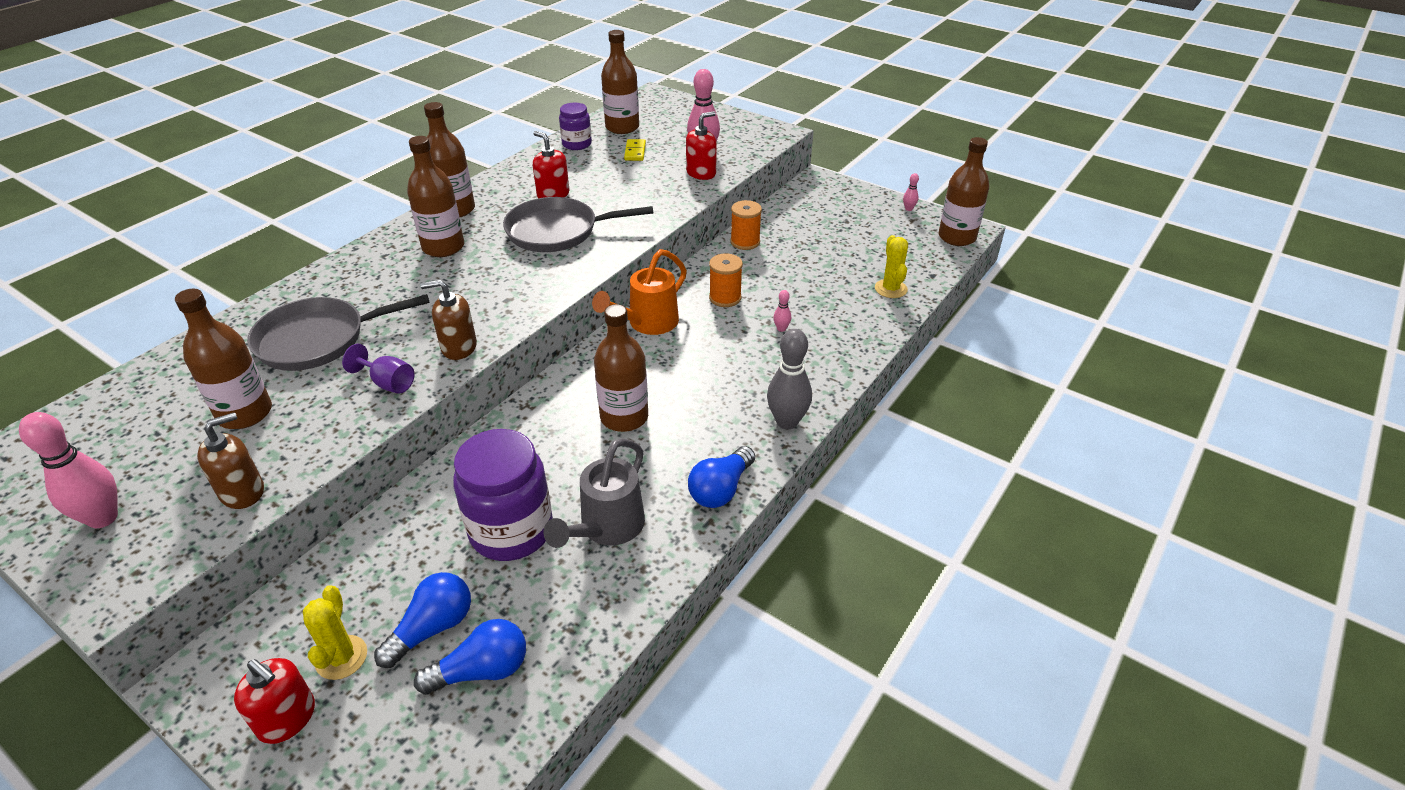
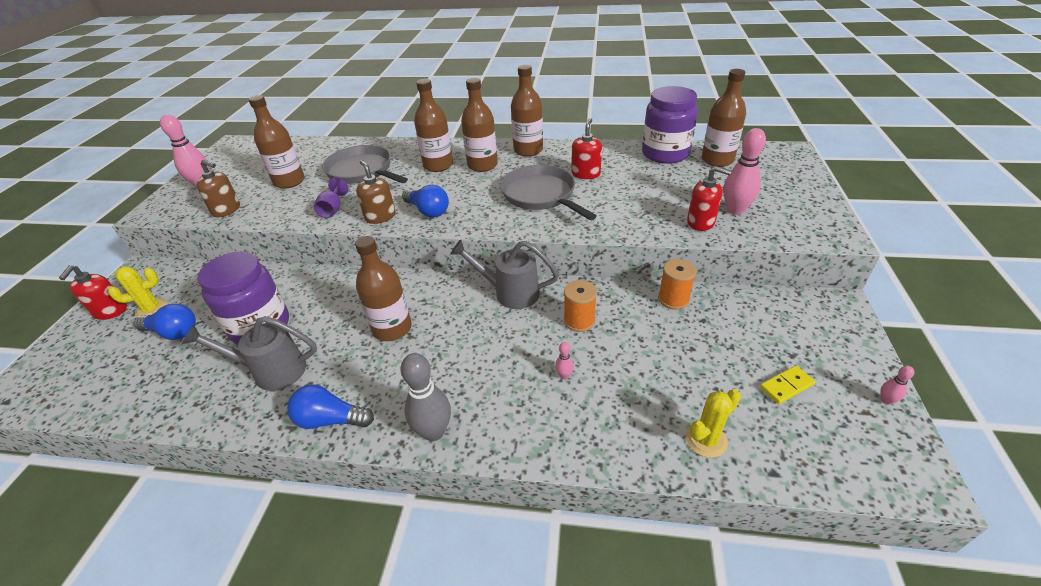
camera: 65 degrees right, 0 degrees up
(482, 670) = (139, 369): blue light bulb -> blue light bulb (428, 211)
(577, 144) = (665, 154): purple jar -> purple jar, size x1.81
(635, 152) = (689, 180): yellow domino -> yellow domino (786, 386)
(647, 323) = (510, 293): orange watering can -> grey watering can
(957, 237) = (885, 473): brown bottle -> brown bottle (438, 165)

